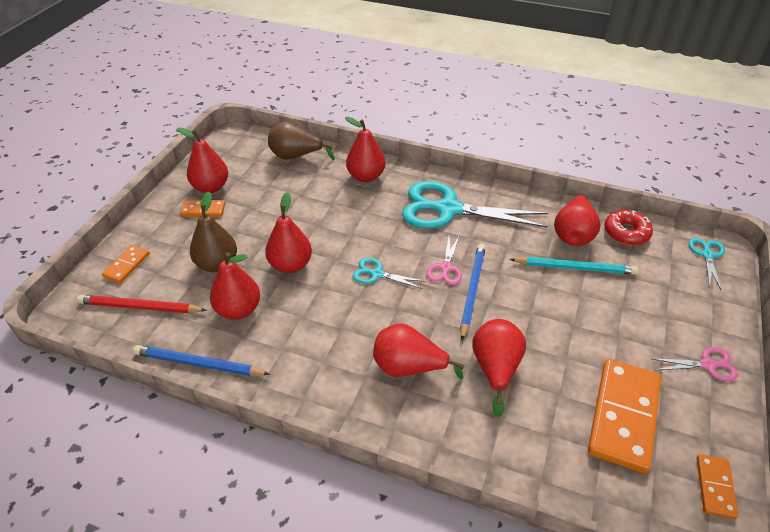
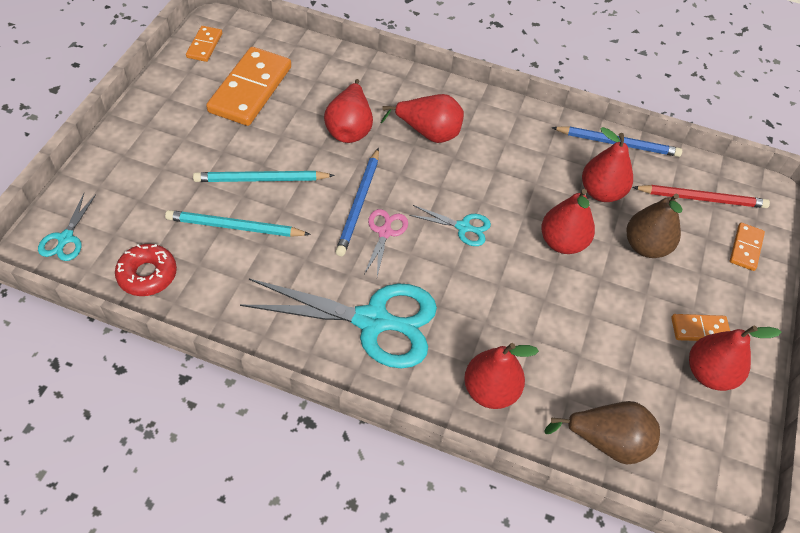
camera: 175 degrees right, 10 degrees up
(568, 309) = (261, 179): none -> turquoise pencil
(573, 234) = (218, 274): red pear -> none
(707, 365) = (152, 123): pink scissors -> none

